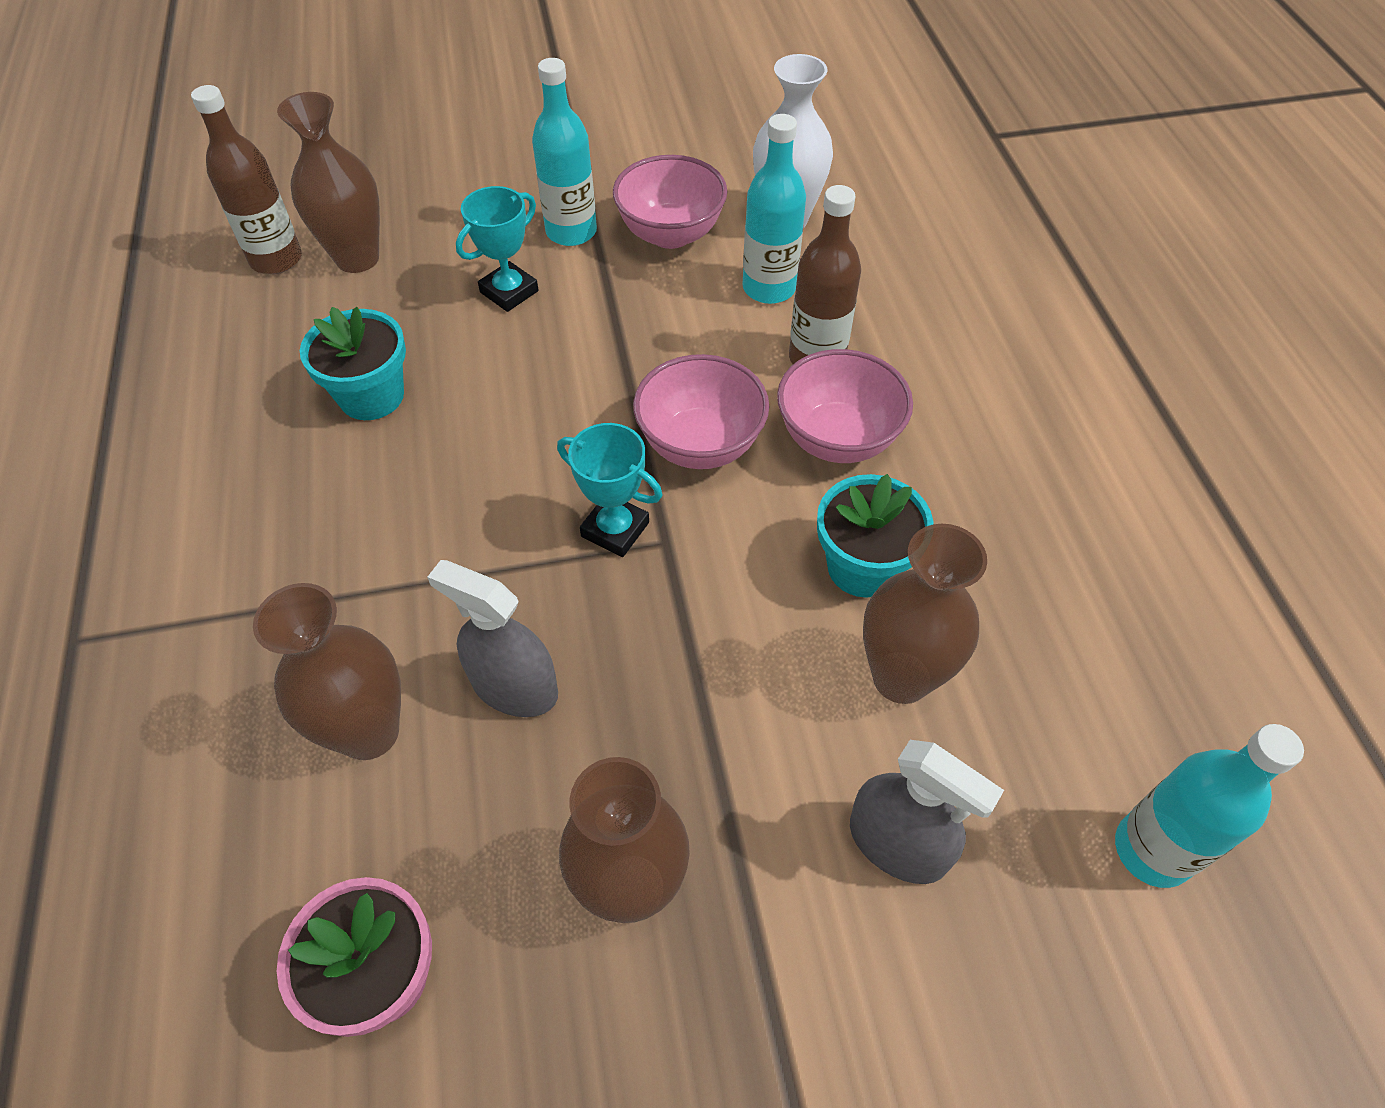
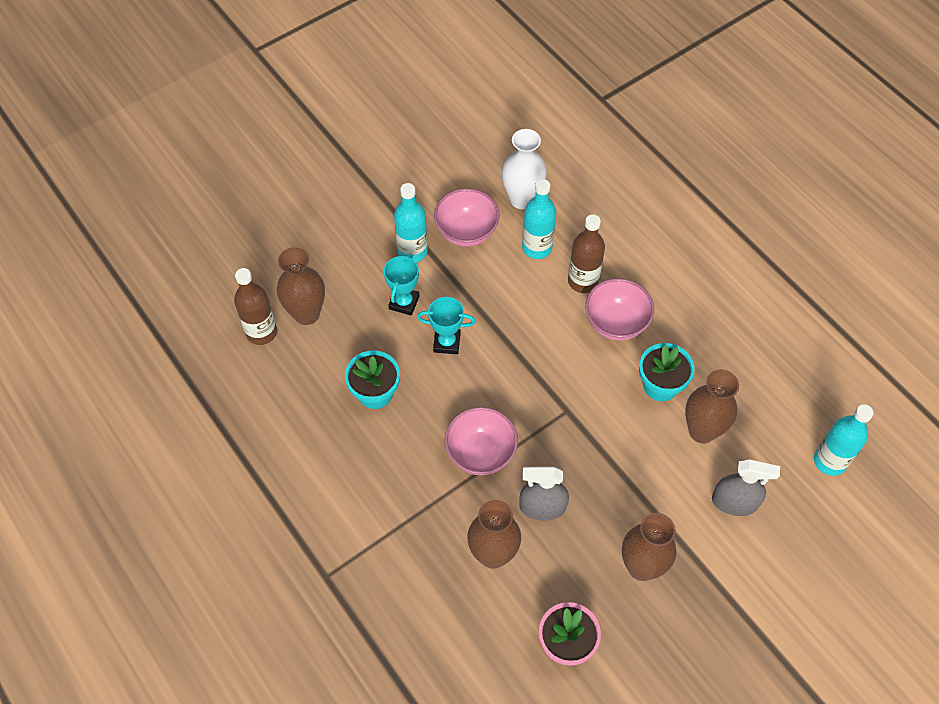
camera: 25 degrees left, 5 degrees up
(615, 529) = (540, 414): turquoise trophy -> turquoise trophy (447, 342)
(700, 444) = (554, 353): pink bowl -> pink bowl (480, 453)

